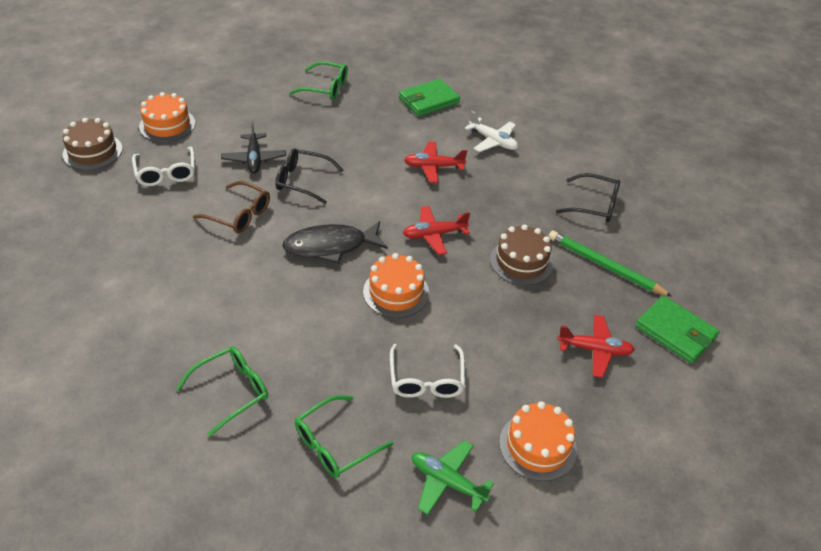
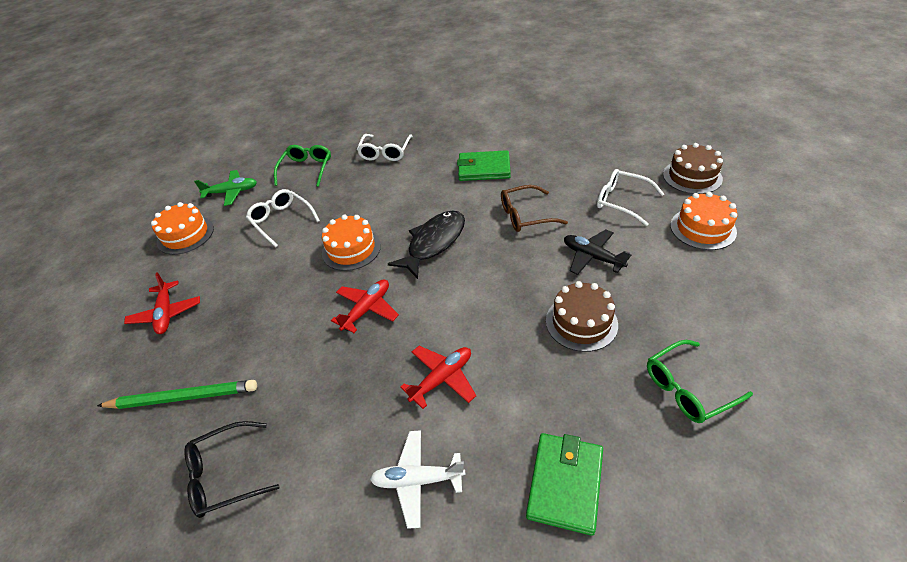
camera: 145 degrees right, 0 degrees up
(232, 391) = (385, 152): green glasses -> white glasses
(302, 181) = (528, 270): black glasses -> none
(521, 262) = (270, 342): brown cake -> brown cake (581, 322)
(594, 350) = (166, 313): red plane -> red plane turned 75 degrees counterclockwise
(675, 332) = (91, 377): green wallet -> green wallet (484, 169)

